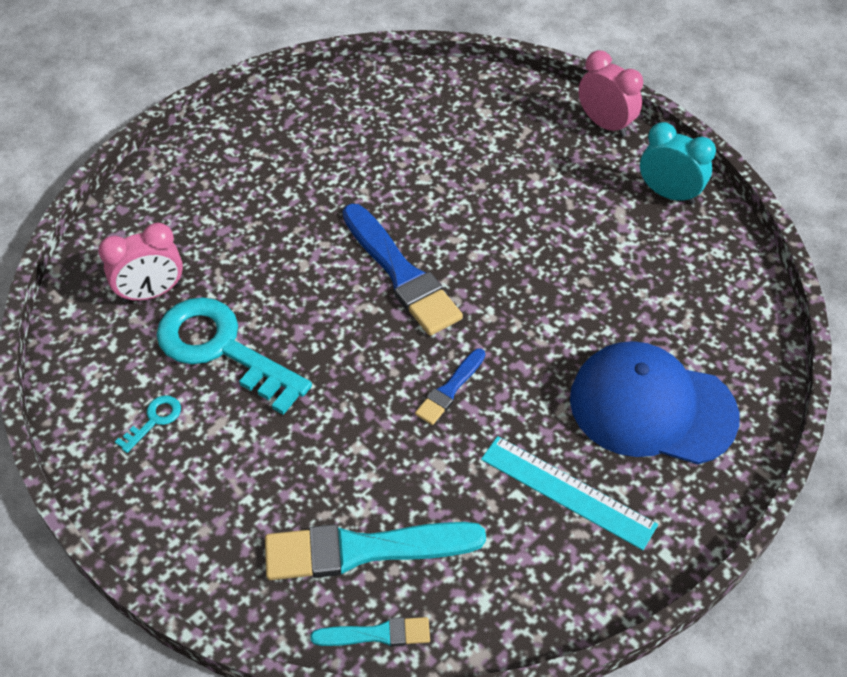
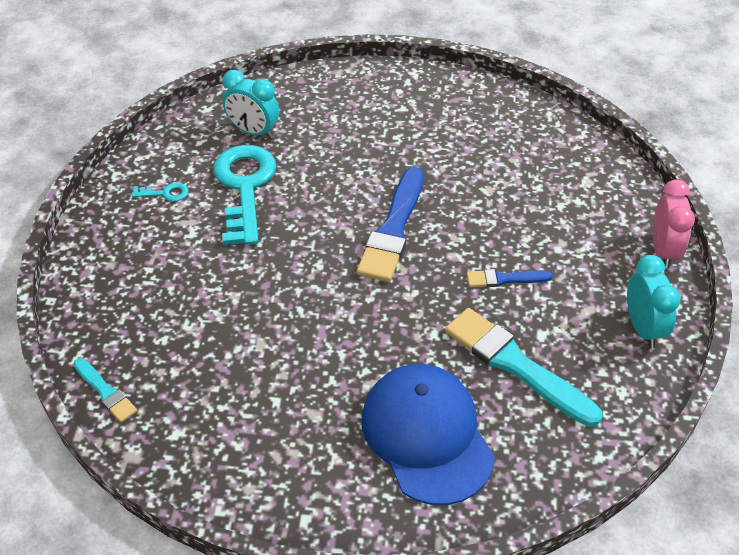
camera: 50 degrees right, 5 degrees down
(151, 293) = (253, 132): pink clock -> turquoise clock
(364, 550) = (161, 347): turquoise brush -> turquoise brush (516, 365)
(450, 389) = (325, 312): blue brush -> blue brush (505, 279)
(567, 492) = (304, 428): turquoise ruler -> none

